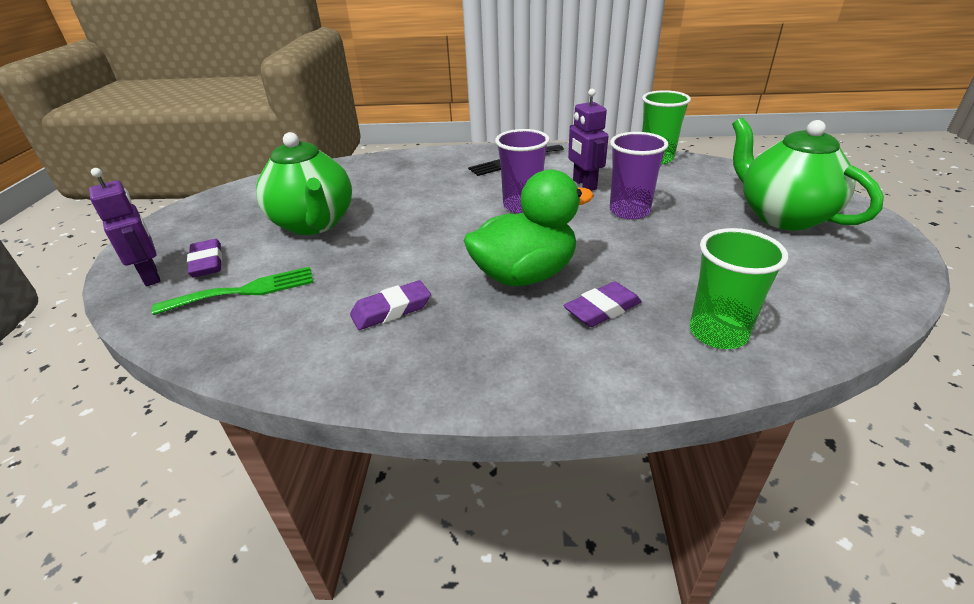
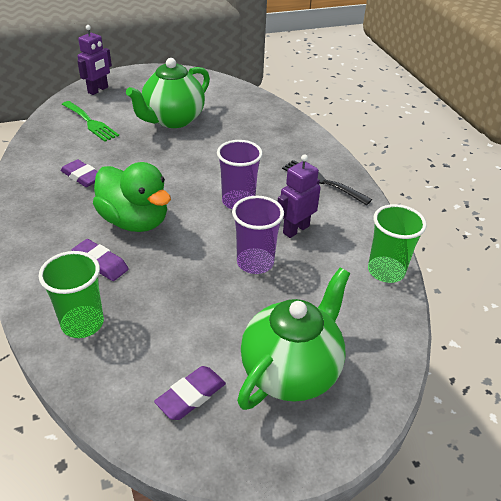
camera: 65 degrees right, 5 degrees up
(207, 262) = (115, 101): purple eraser -> purple eraser (191, 396)

